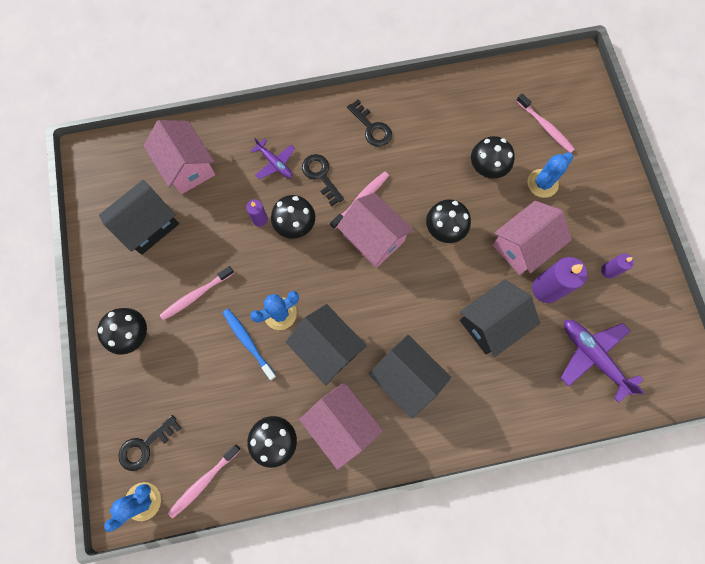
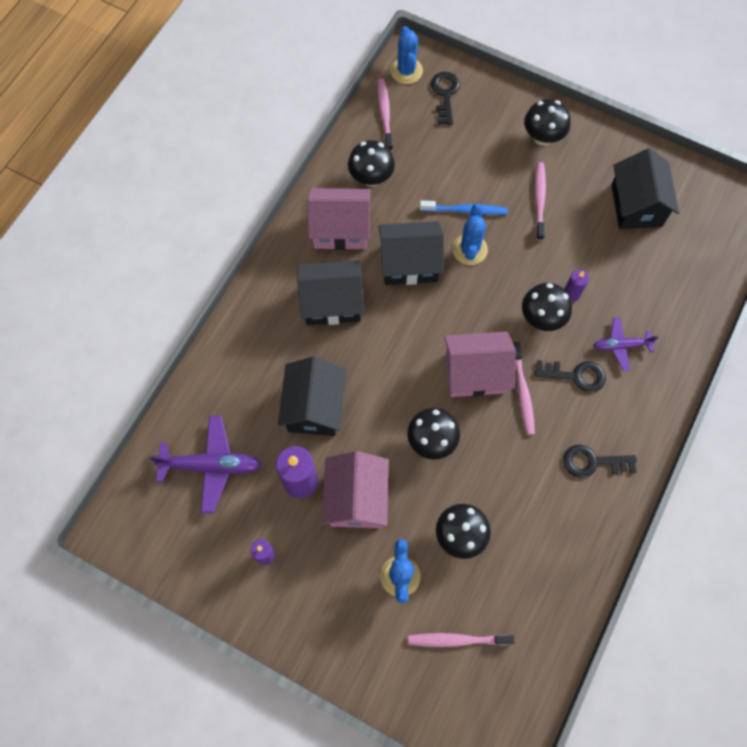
camera: 130 degrees right, 5 degrees down
(187, 167) = (674, 271): pink house -> none

